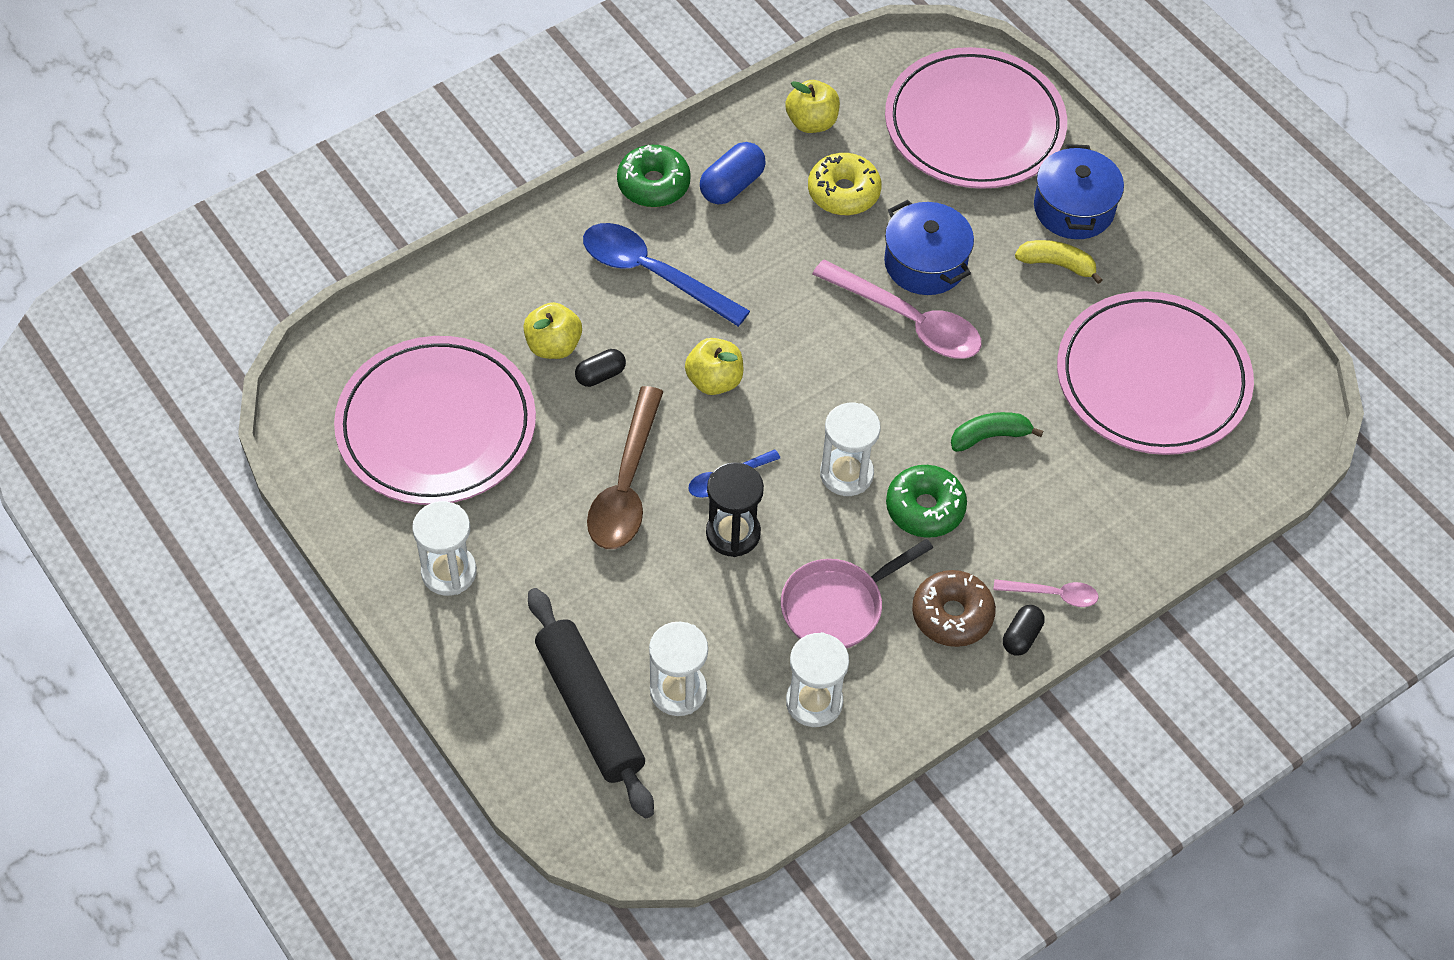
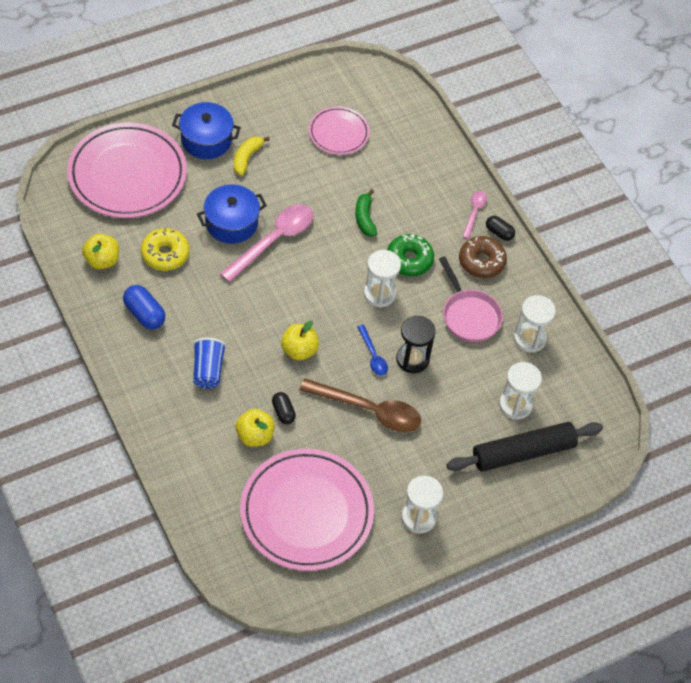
camera: 85 degrees left, 0 degrees up
(653, 184) = (132, 358): green donut -> none
(653, 274) = (208, 370): blue spoon -> blue cup
(1152, 379) = (338, 133): pink plate -> pink plate, size x0.53

